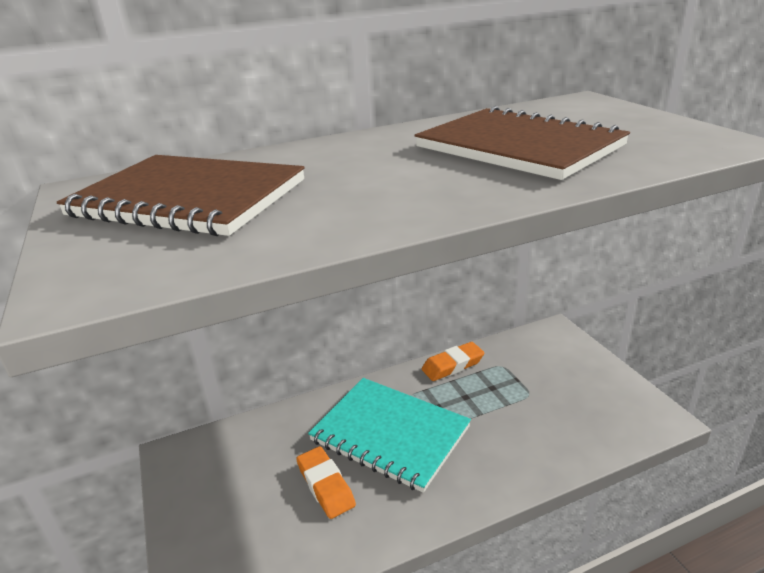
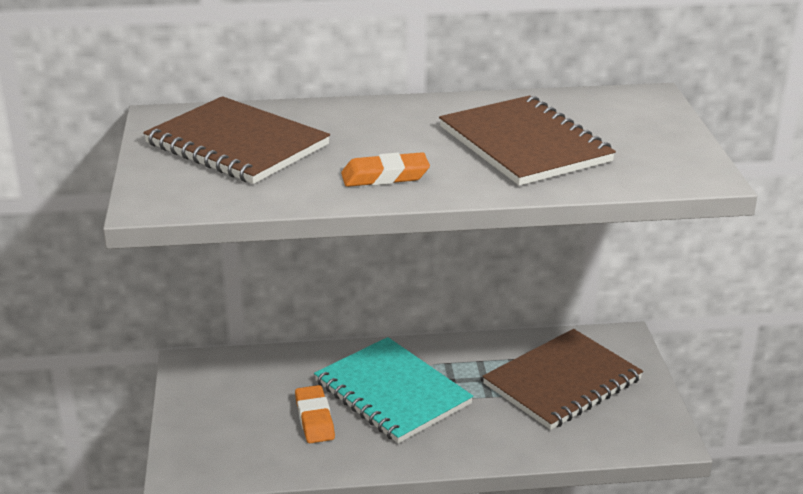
camera: 15 degrees right, 0 degrees up
(453, 365) = (489, 347): orange eraser -> orange eraser (385, 176)
(534, 383) = (562, 382): none -> brown notebook

